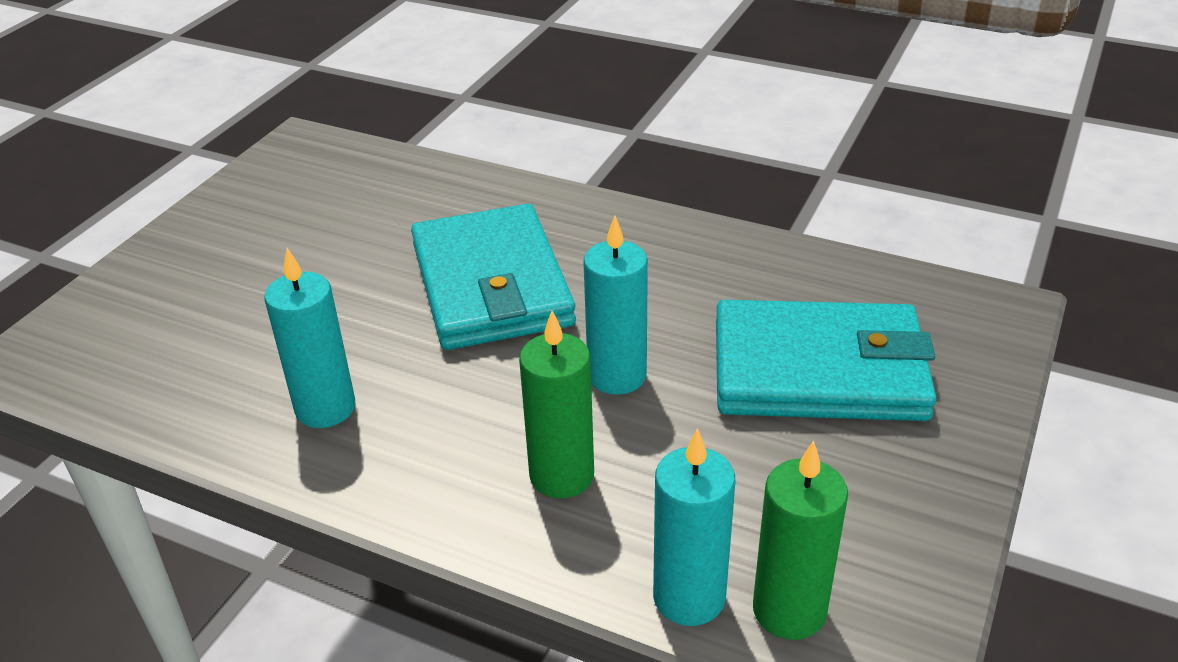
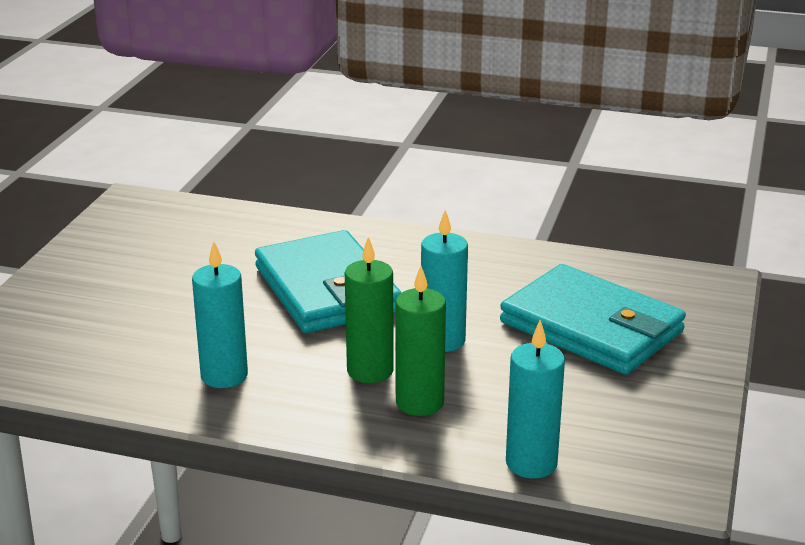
camera: 10 degrees left, 10 degrees down
(789, 610) = (602, 464): green candle -> green candle (370, 371)
(819, 370) = (591, 327): turquoise wallet -> turquoise wallet turned 45 degrees clockwise

